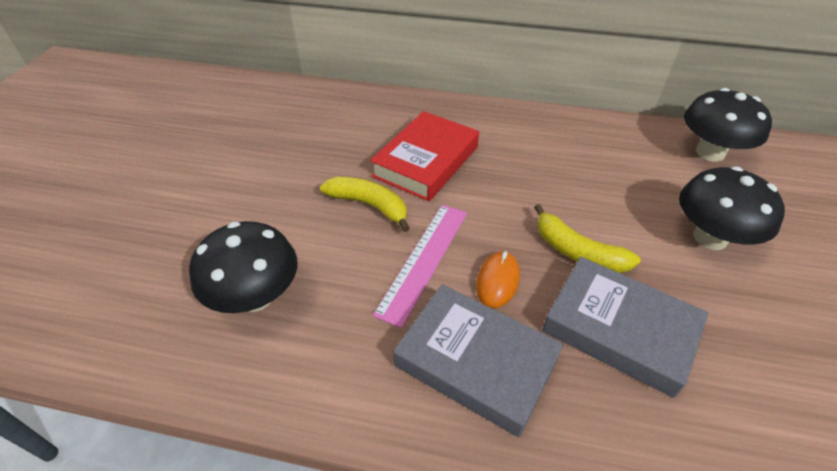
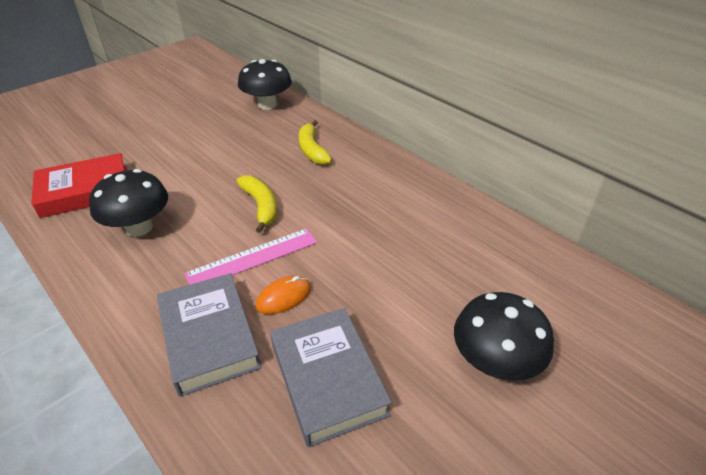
camera: 35 degrees right, 5 degrees down
(426, 161) = (332, 195): red book -> red book (85, 191)
(577, 251) = (365, 310): yellow banana -> yellow banana (312, 150)
(710, 152) = (591, 298): black mushroom -> black mushroom (267, 105)

